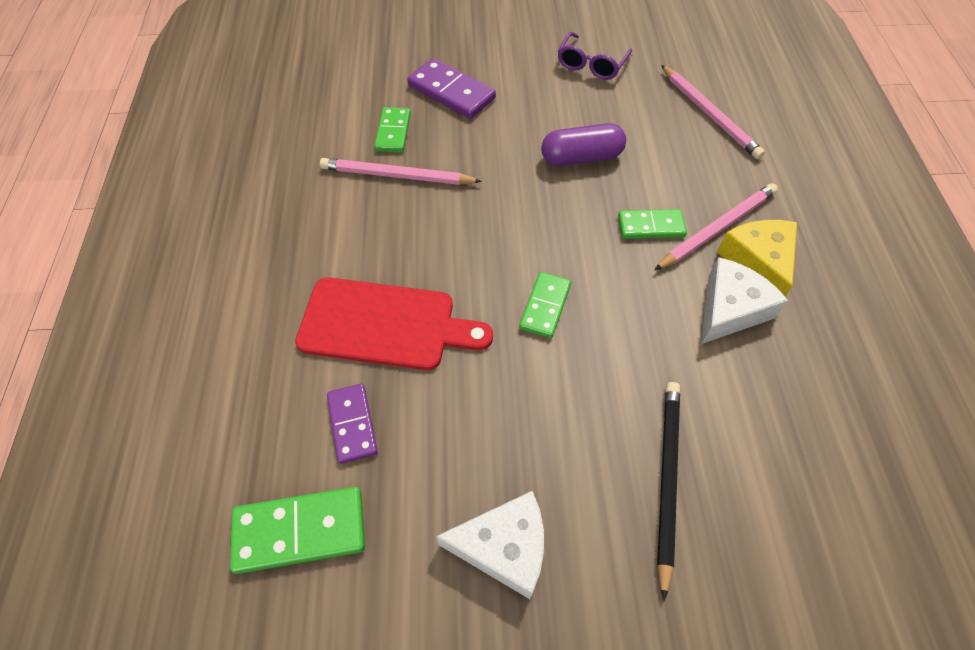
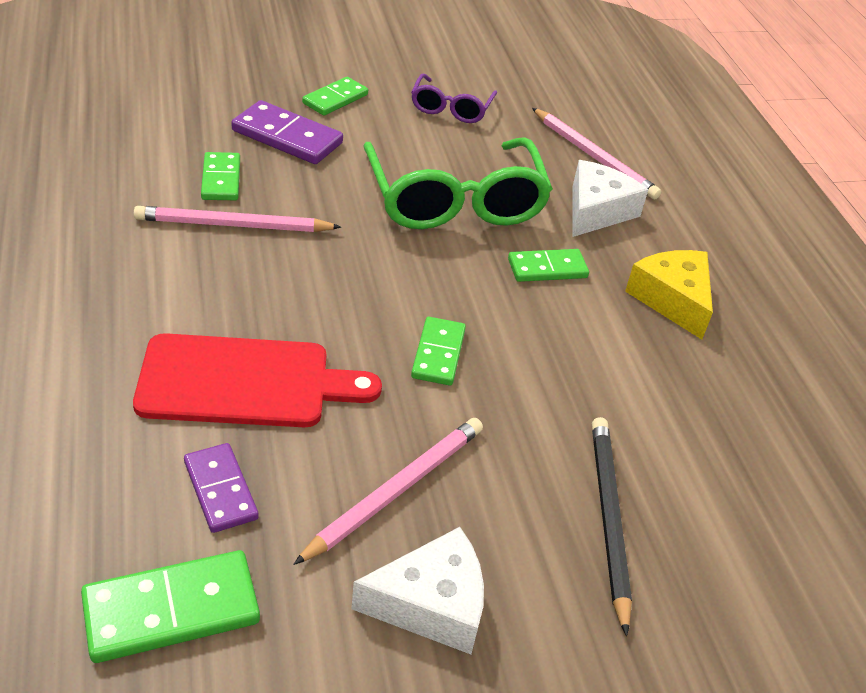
camera: 15 degrees left, 15 degrees down
(496, 55) = (335, 99): none -> green domino
(581, 157) = (455, 202): purple capsule -> green glasses
(717, 228) = (621, 268): pink pencil -> pink pencil (395, 490)
(730, 309) = (649, 347): white cheese -> white cheese (596, 211)

